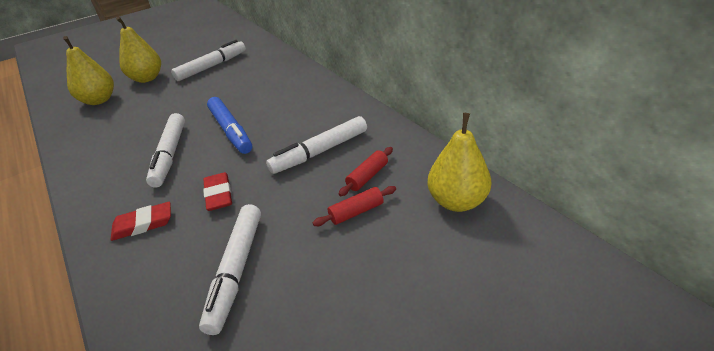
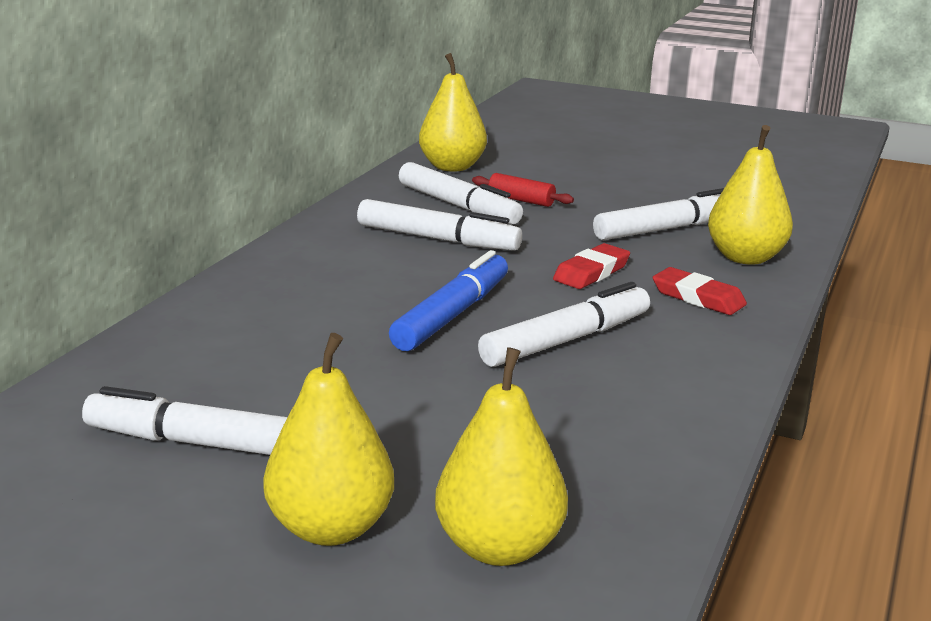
camera: 125 degrees left, 15 degrees down
(151, 287) = (745, 258): none -> yellow pear
(367, 176) = (458, 206): red rolling pin -> white marker

